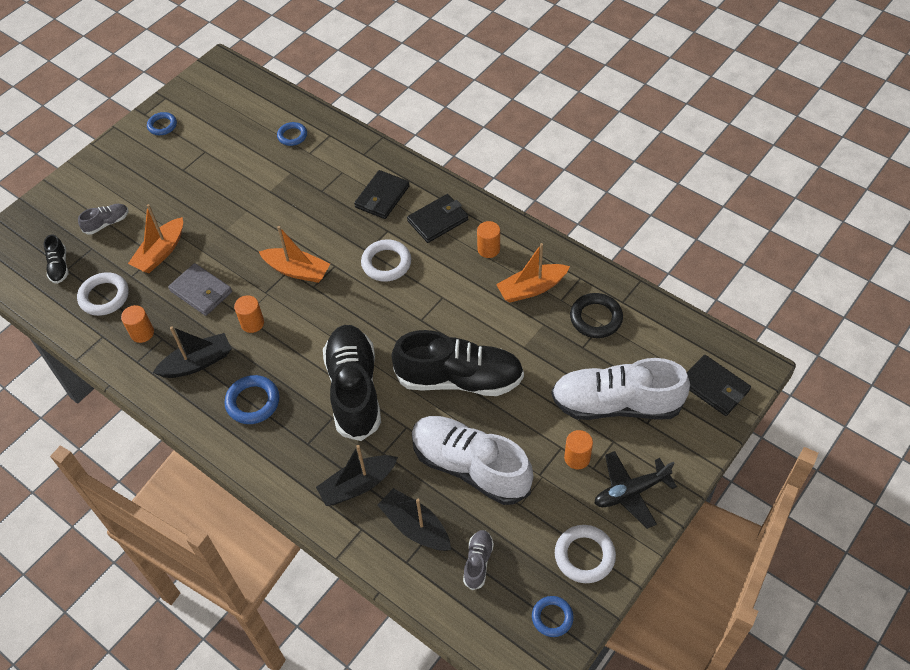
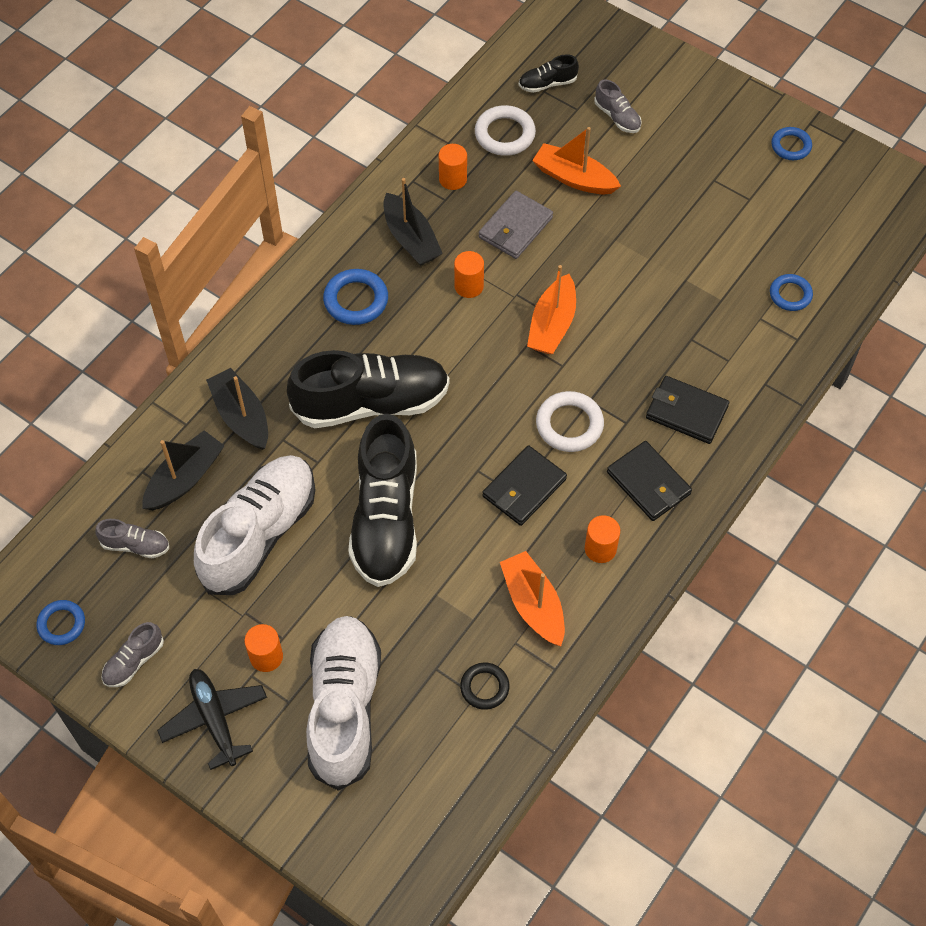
camera: 85 degrees right, 5 degrees up
(584, 556) = (134, 661): white ring -> grey shoe
(596, 318) = (484, 687): black ring -> black ring, size x0.66
(714, 387) = (369, 840): black wallet -> black wallet (524, 488)

